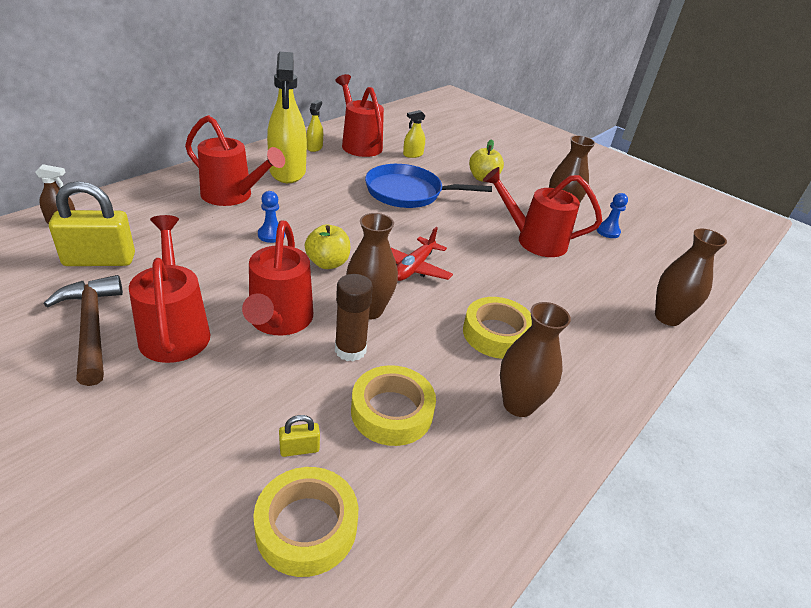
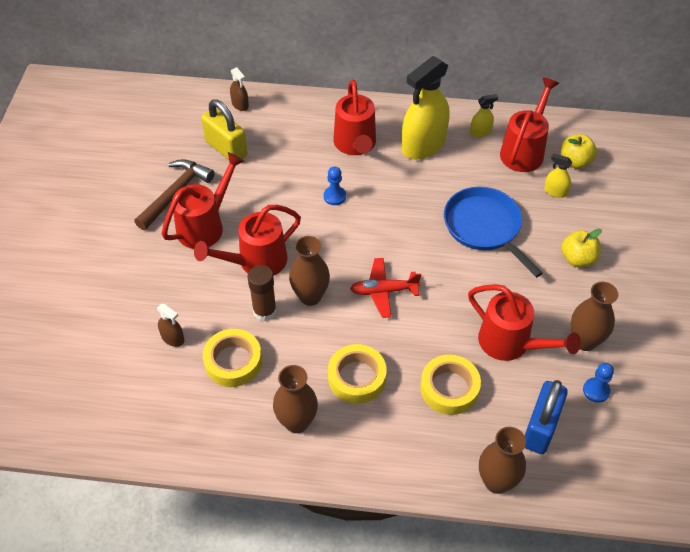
camera: 60 degrees right, 15 degrees up
(299, 449) = (173, 338): yellow padlock -> brown spray bottle
(306, 526) = (131, 372): yellow tape -> yellow tape (449, 388)
(327, 263) = (336, 244): yellow apple -> yellow apple (575, 161)
(534, 240) = (511, 344): red watering can -> red watering can turned 150 degrees clockwise
(626, 270) = (540, 428): none -> blue padlock

